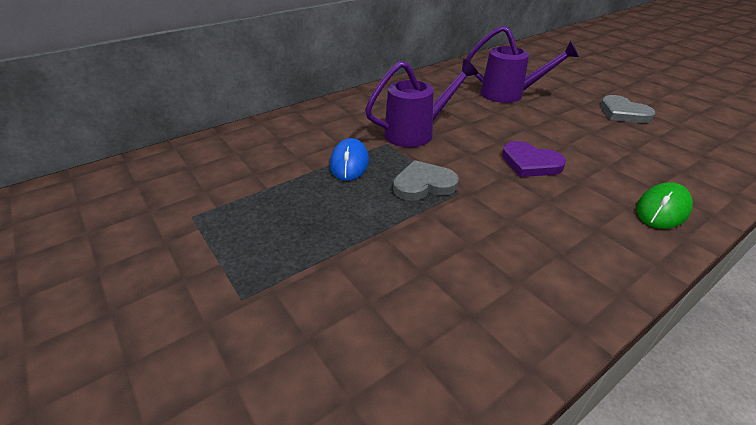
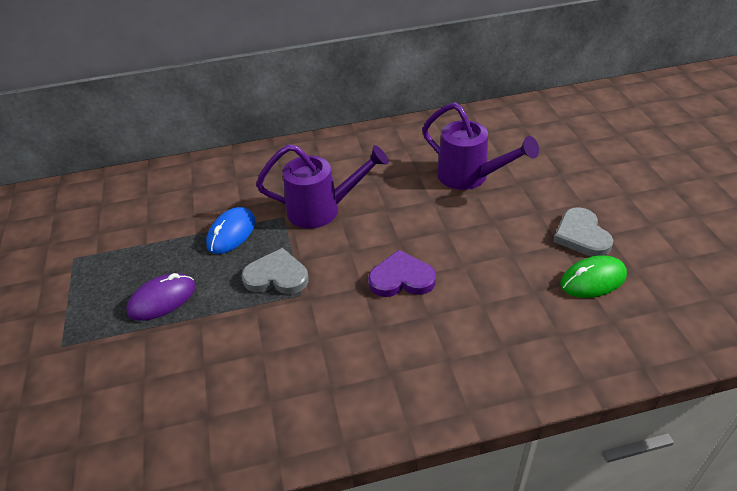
camera: 25 degrees right, 5 degrees up
(326, 228) = (162, 299): none -> purple mouse
(530, 163) = (401, 278): purple heart -> purple heart turned 120 degrees clockwise
(662, 209) = (480, 373): green mouse -> green mouse (593, 280)

